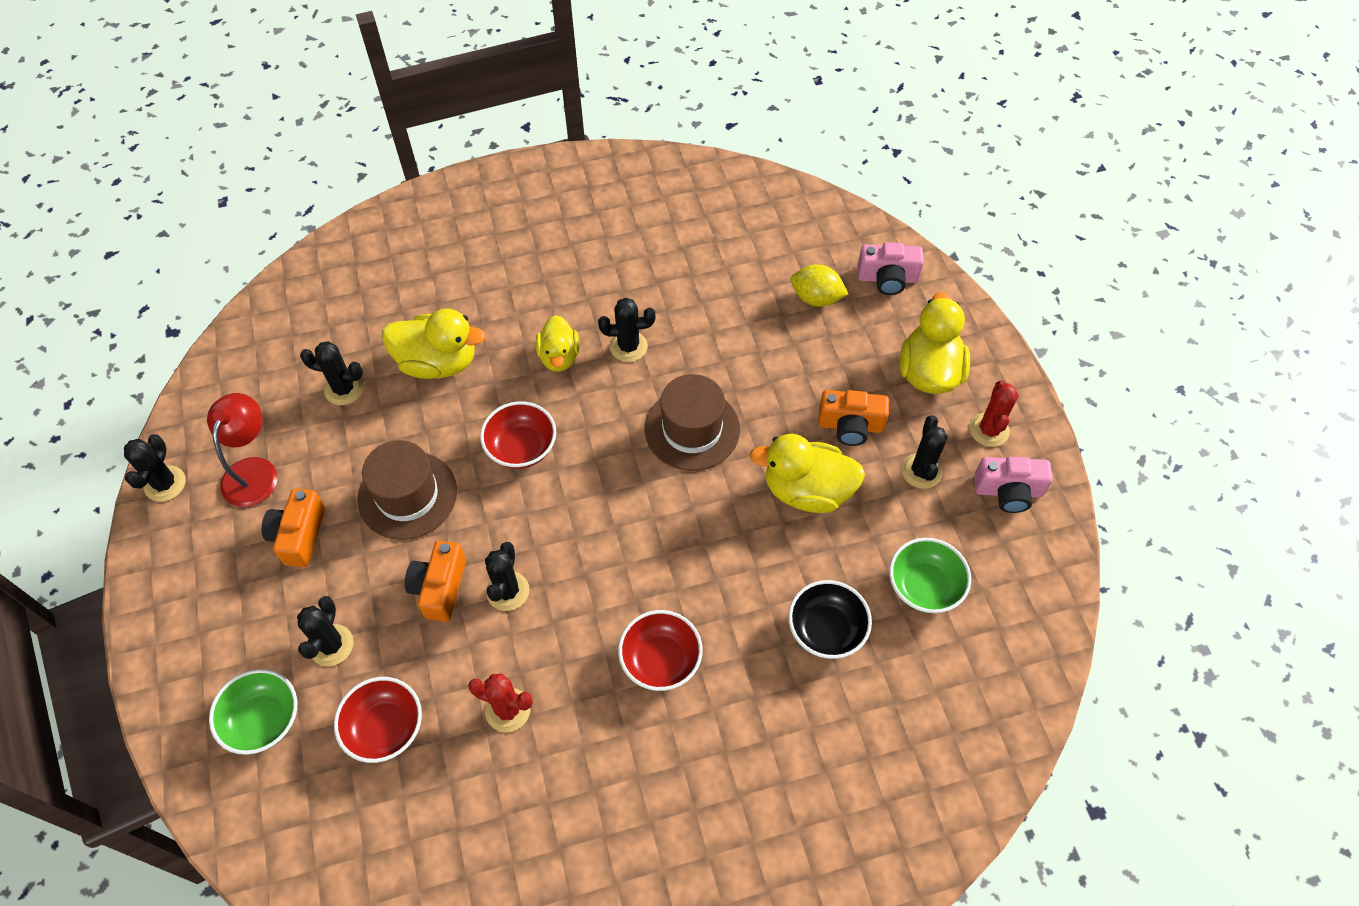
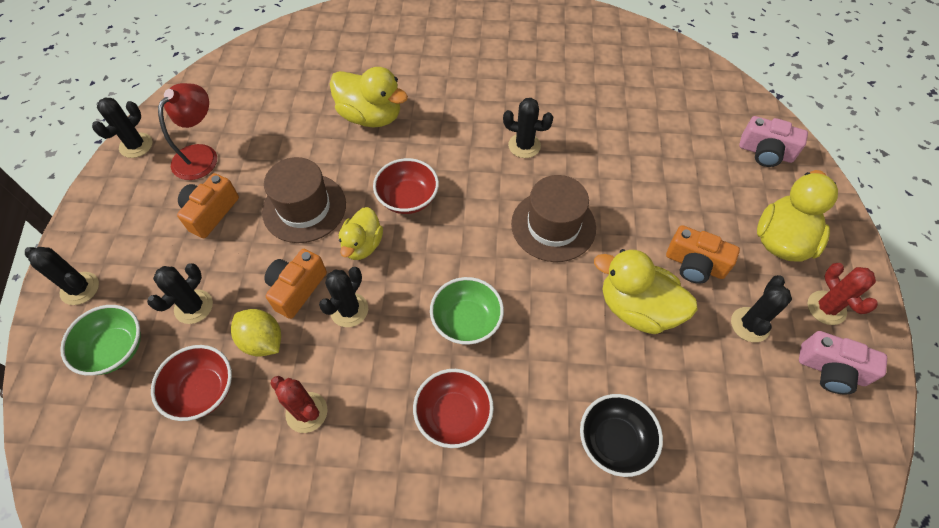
camera: 20 degrees right, 0 degrees up
(344, 389) = (293, 115): black cactus -> black cactus (80, 288)
(559, 357) = (465, 138): yellow duck -> yellow duck (362, 245)
(816, 298) = (696, 151): yellow lemon -> yellow lemon (262, 341)
(924, 586) = (722, 433): green bowl -> green bowl (466, 321)
(989, 430) = (826, 308): red cactus -> red cactus turned 45 degrees counterclockwise

